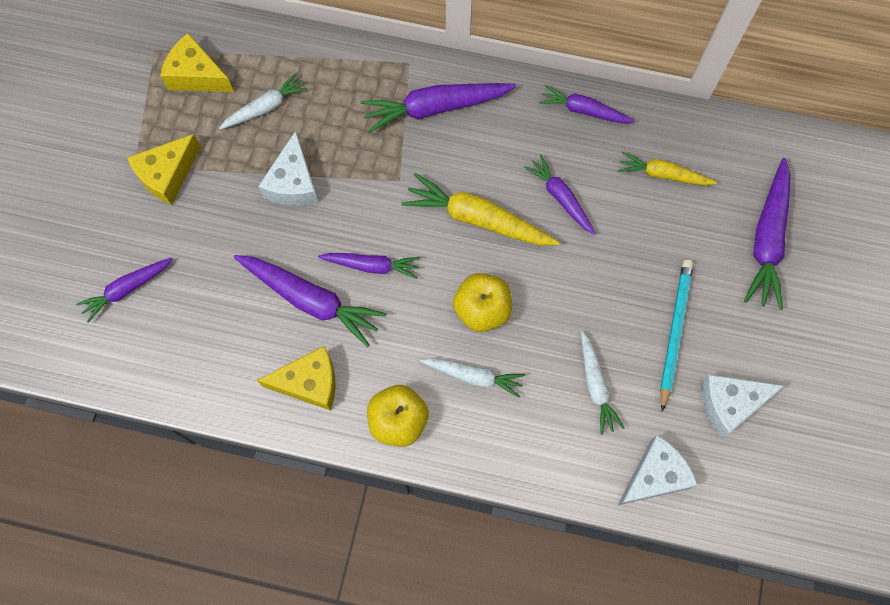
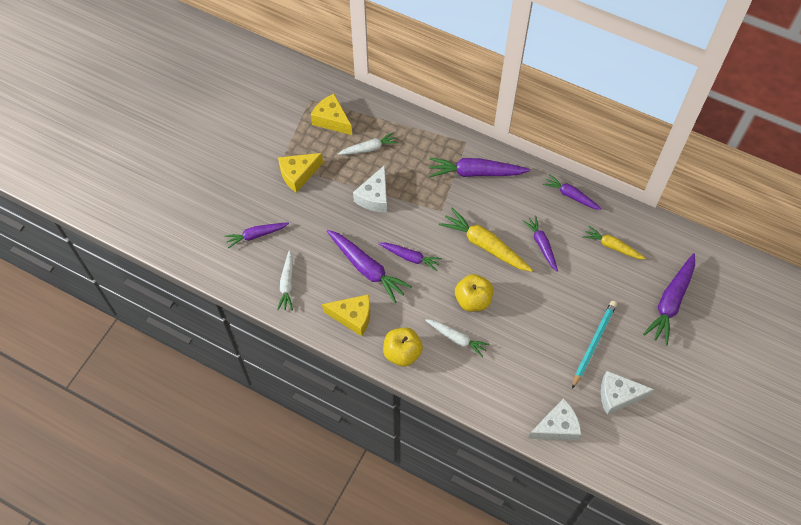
camera: 15 degrees right, 10 degrees down
(596, 386) = (533, 363): white carrot -> white carrot (287, 284)

